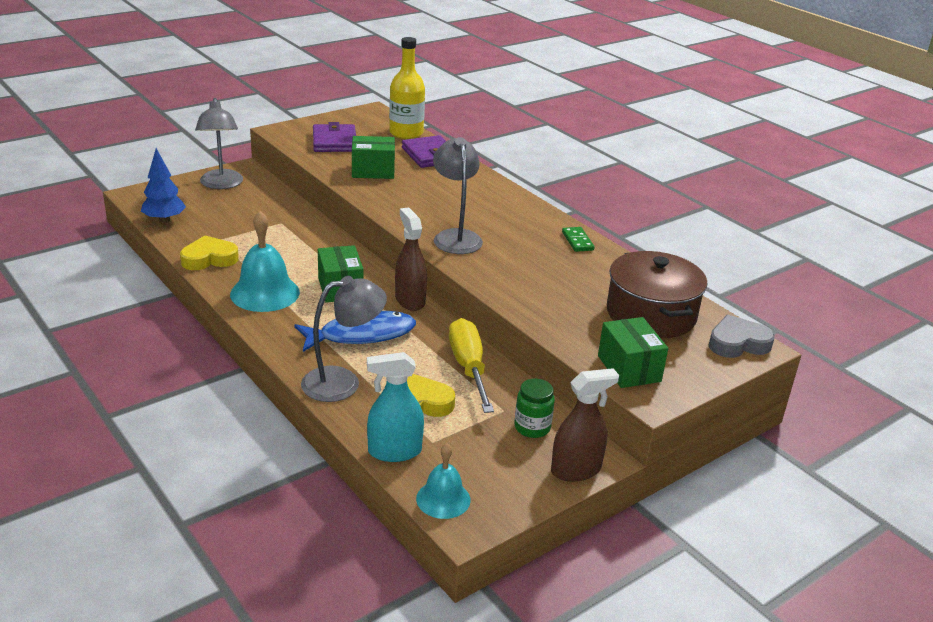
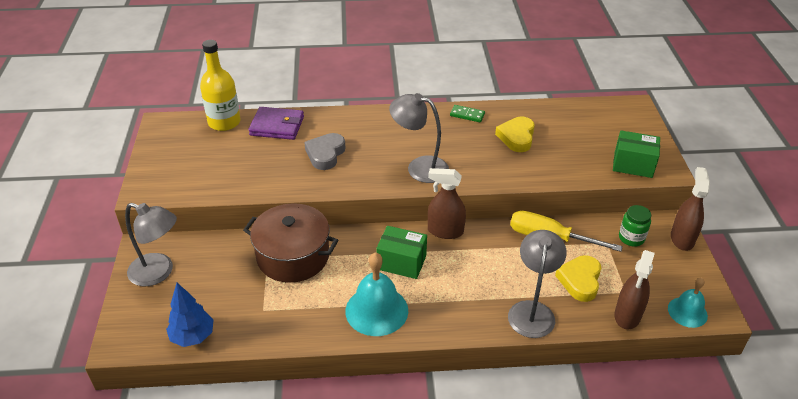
camera: 55 degrees left, 10 degrees up
(209, 259) = (292, 327): yellow heart -> yellow heart (516, 137)
(334, 142) = (199, 168): purple wallet -> none
(361, 335) = (475, 276): blue fish -> none
(373, 171) = (276, 167): green box -> none
(394, 451) = (627, 315): turquoise spray bottle -> brown spray bottle
(651, 314) = (577, 127): brown pot -> brown pot (293, 256)
(737, 343) = (627, 110): grey heart -> grey heart (325, 154)

